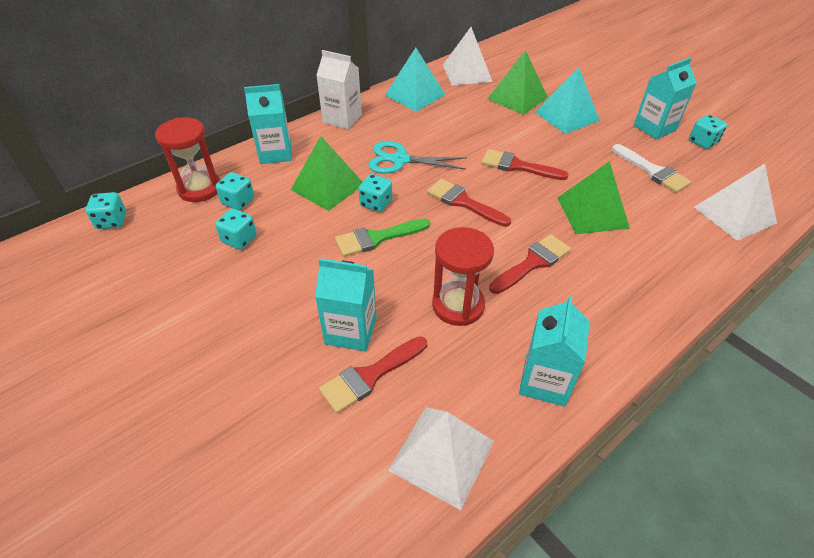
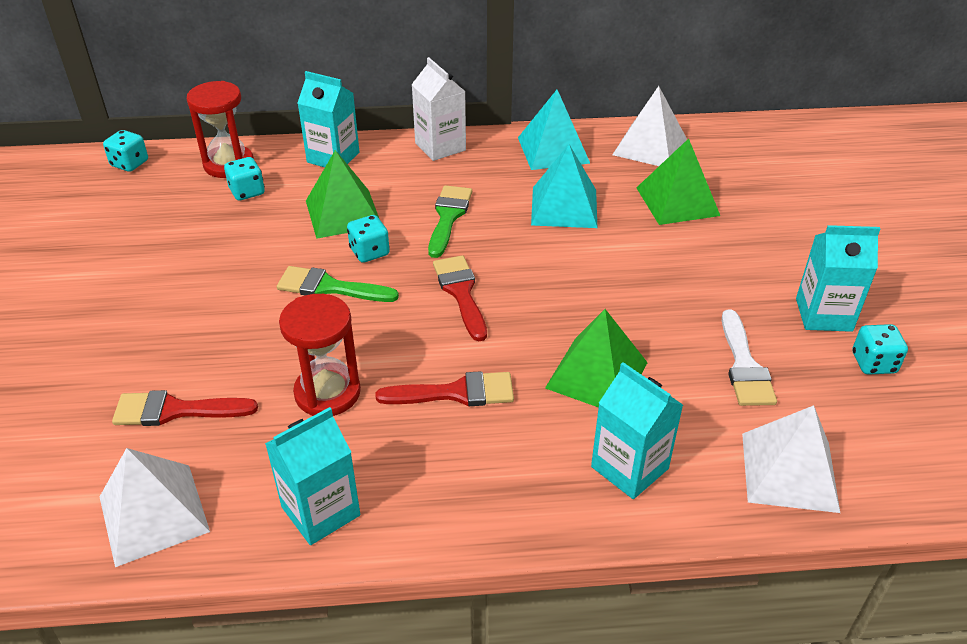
camera: 35 degrees right, 5 degrees down
(239, 239) = (209, 228): turquoise dice -> none
(351, 331) = (206, 362): turquoise carton -> turquoise carton (629, 468)
(400, 160) = (448, 217): turquoise scissors -> green brush
(517, 166) = (573, 281): red brush -> none
(566, 116) = (715, 249): turquoise pyramid -> turquoise pyramid (564, 207)

